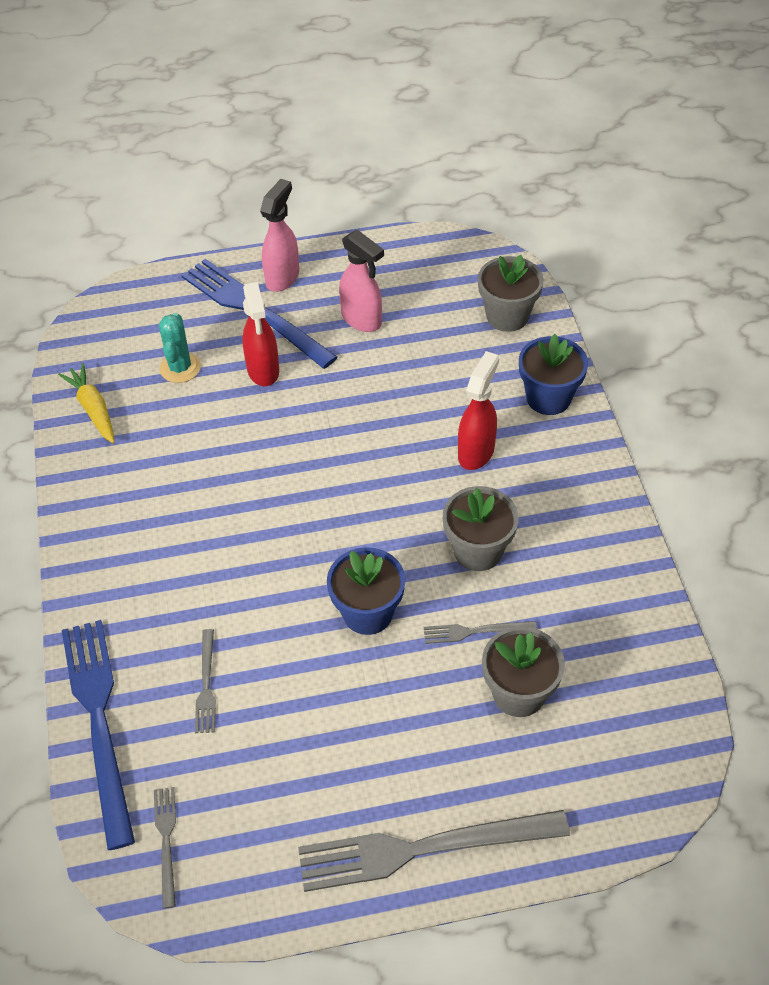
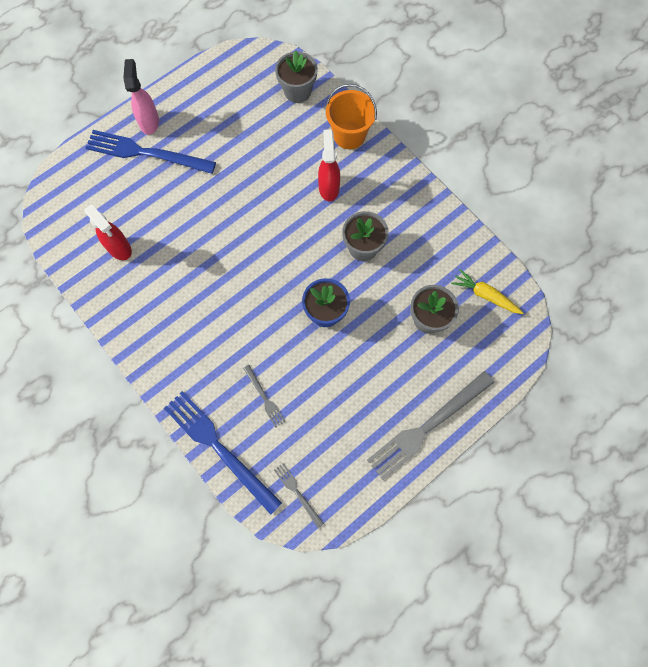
camera: 30 degrees left, 20 degrees up
(93, 409) = (89, 263): yellow carrot -> yellow carrot (485, 295)
(180, 368) = (125, 211): turquoise cactus -> none
(263, 371) = (177, 191): red spray bottle -> red spray bottle (119, 248)
(362, 320) = (215, 130): pink spray bottle -> none
(475, 631) = (387, 295): grey fork -> none
(548, 398) = (349, 135): blue flower pot -> orange bucket

